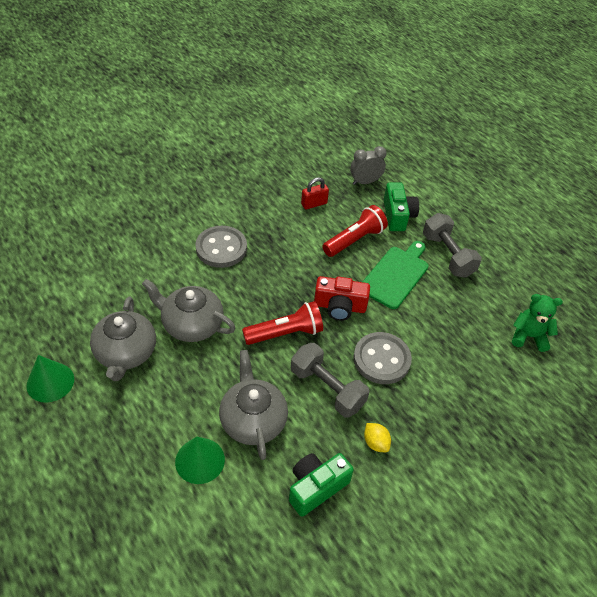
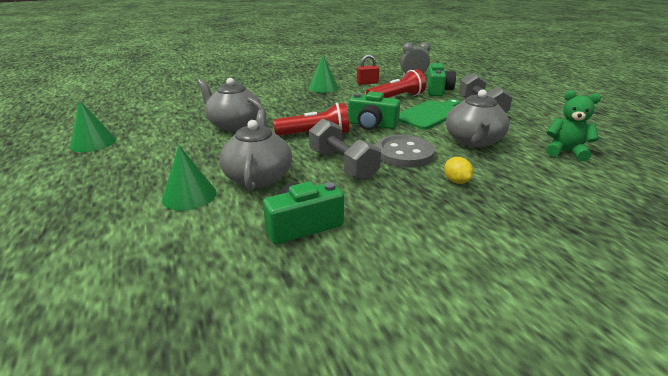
camera: 15 degrees right, 20 degrees down
(126, 353) = (168, 134): grey teapot -> grey teapot (473, 141)
(221, 248) = (282, 96): grey button -> none
(264, 222) = (323, 87): none -> green cone
(339, 306) = (372, 125): red camera -> green camera
(375, 443) = (382, 202): yellow lemon -> yellow lemon (456, 181)

